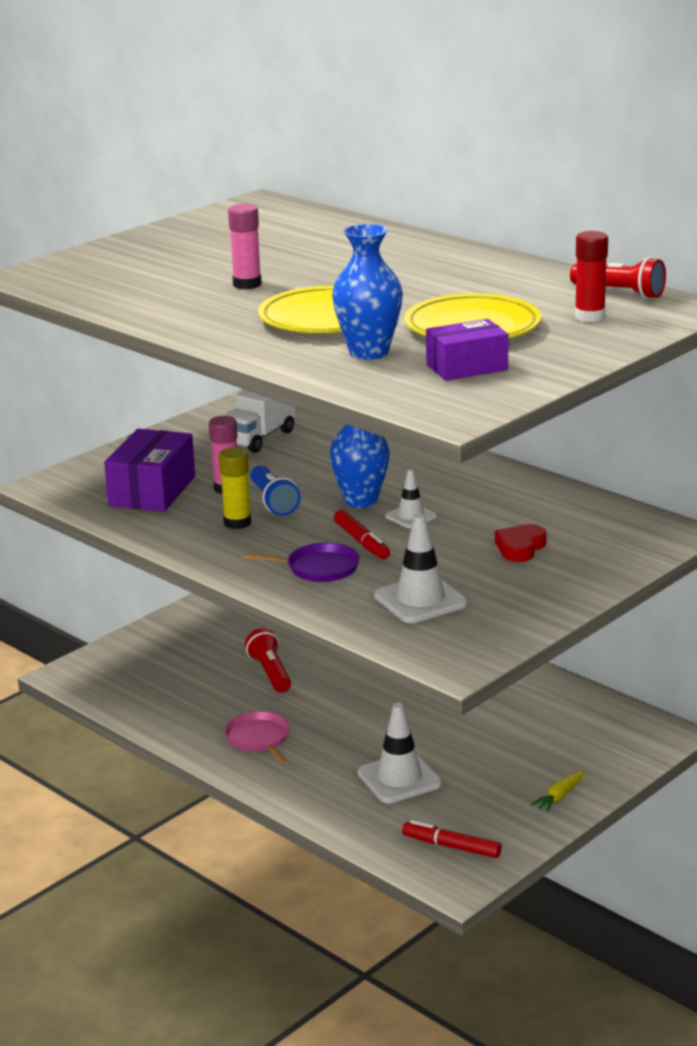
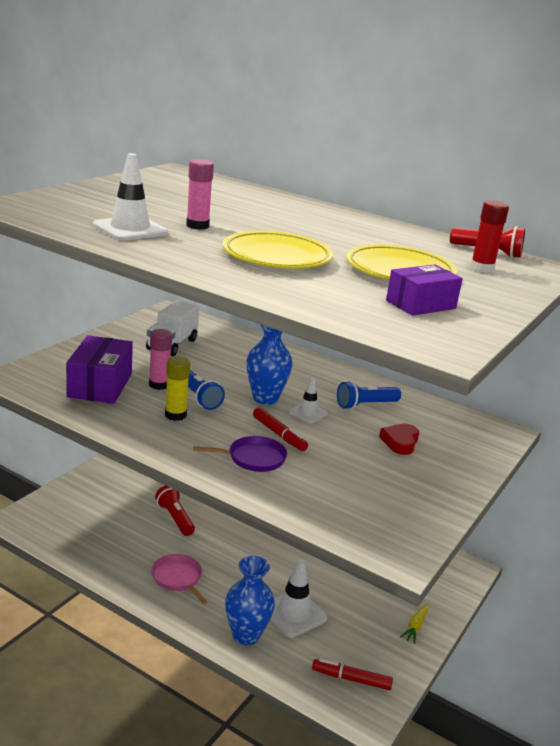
camera: 15 degrees left, 0 degrees up
(369, 352) = (330, 287): blue vase -> blue vase (246, 635)
(420, 600) = (345, 489): white traffic cone -> white traffic cone (130, 229)
(495, 505) = (365, 405): none -> blue flashlight

